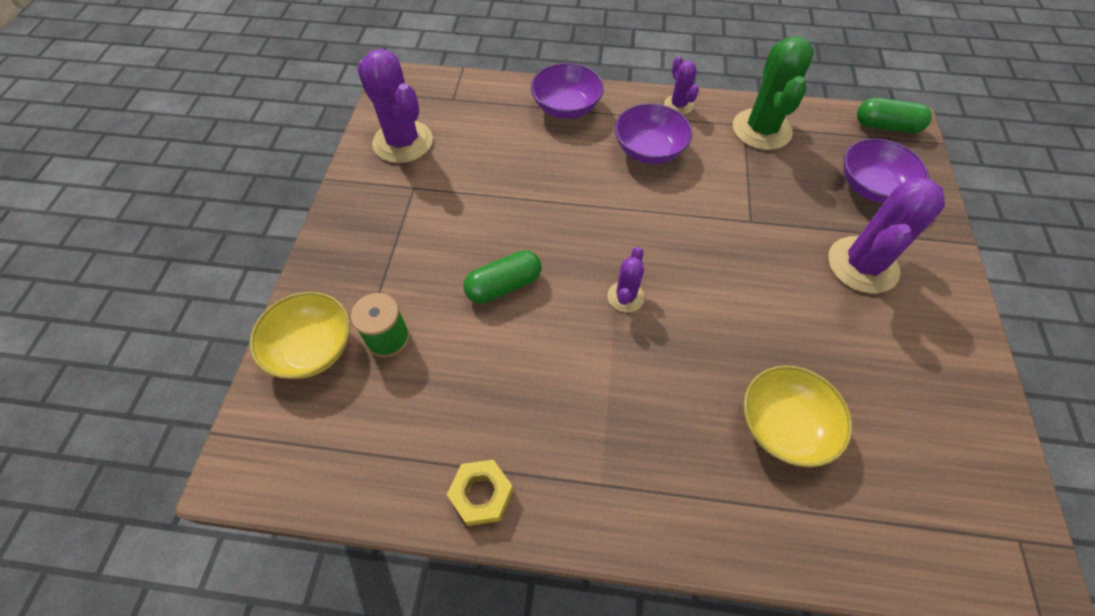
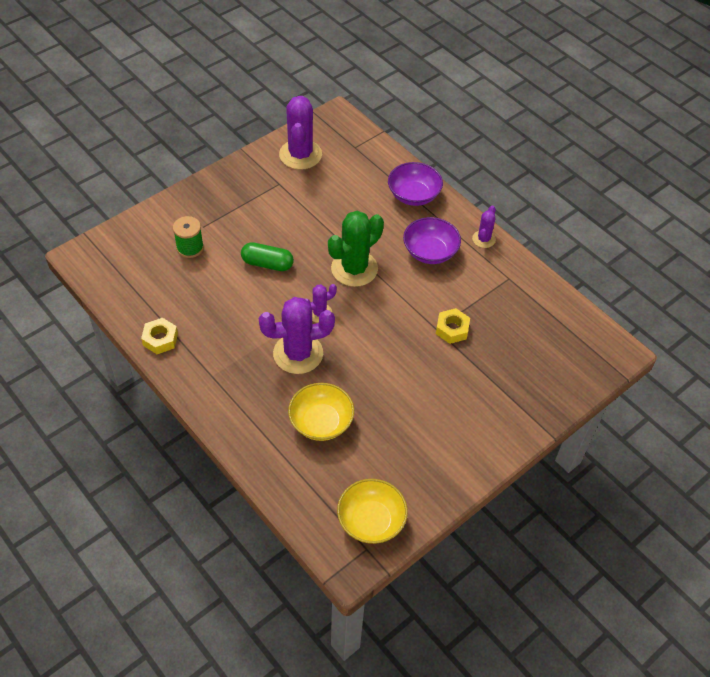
camera: 40 degrees right, 5 degrees down
(312, 348) = (154, 228): yellow bowl -> yellow bowl (371, 520)
(761, 130) = (515, 288): green cactus -> green cactus (354, 269)
(764, 210) = (452, 329): none -> yellow nut
(862, 265) = (467, 395): purple cactus -> purple cactus (298, 353)
(871, 187) = (537, 365): purple bowl -> none
(886, 126) = (602, 343): green capsule -> none

